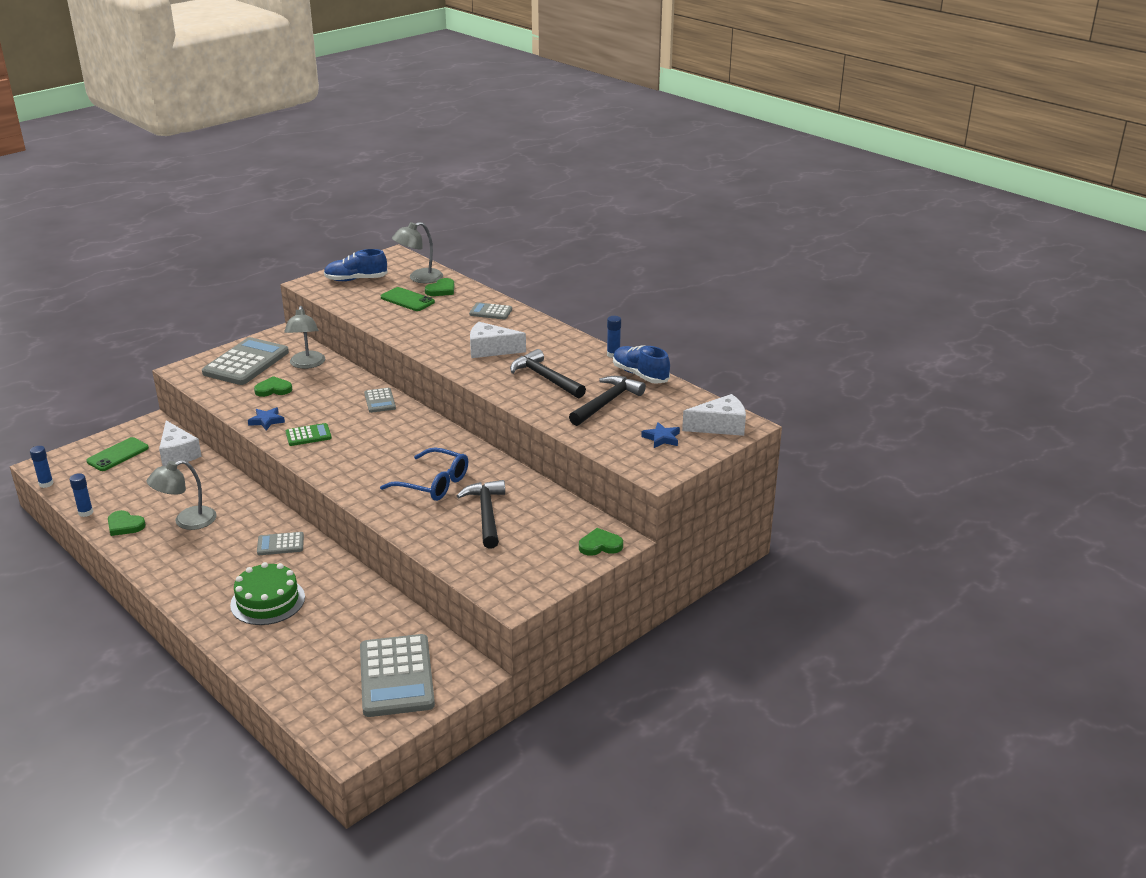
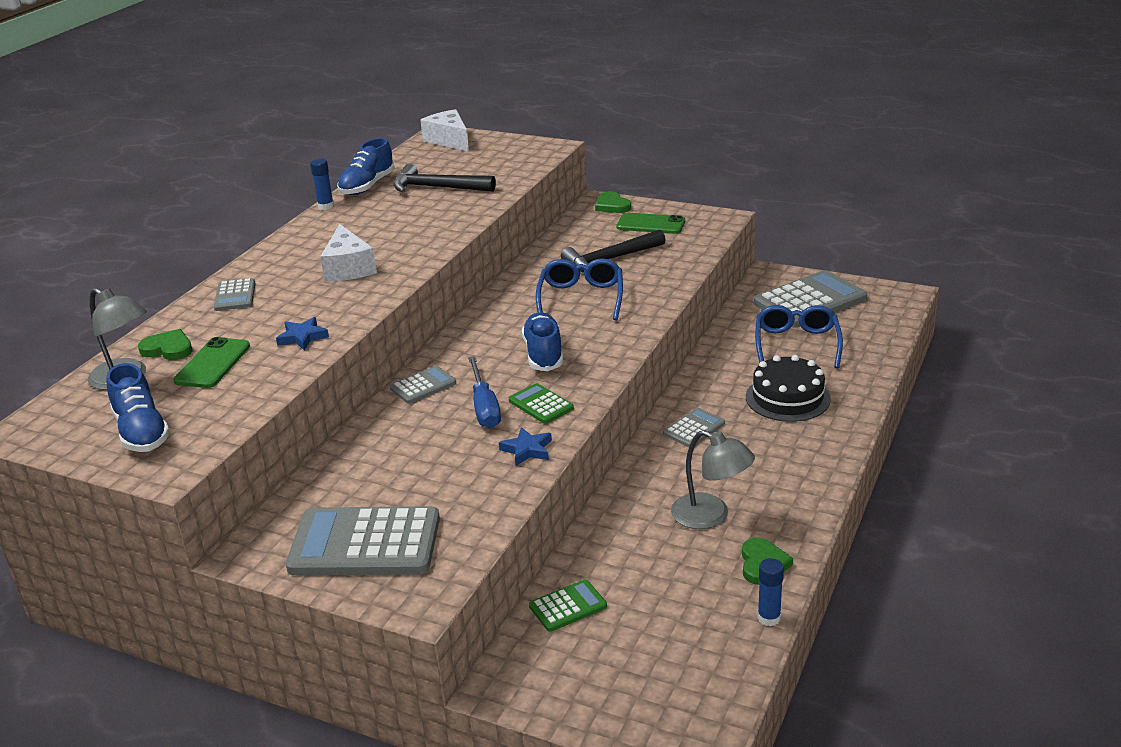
camera: 110 degrees left, 0 degrees up
(46, 484) = (741, 709): blue glue stick -> none
(118, 455) = (611, 672): green phone -> green phone (650, 224)
(178, 454) = (568, 606): white cheese -> green calculator
(267, 601) = (787, 398): green cake -> black cake
(273, 389) = (437, 480): green heart -> none
(280, 544) = (694, 429): grey calculator -> grey calculator turned 105 degrees counterclockwise
(307, 364) = (345, 482): grey lamp -> none
(329, 416) = (484, 407): none -> blue screwdriver
(334, 637) = (796, 344): none -> blue glasses
(369, 450) = (543, 354): none -> blue shoe
(545, 378) = (402, 224): black hammer -> none
(662, 438) = (489, 155): blue star -> blue star (302, 337)

